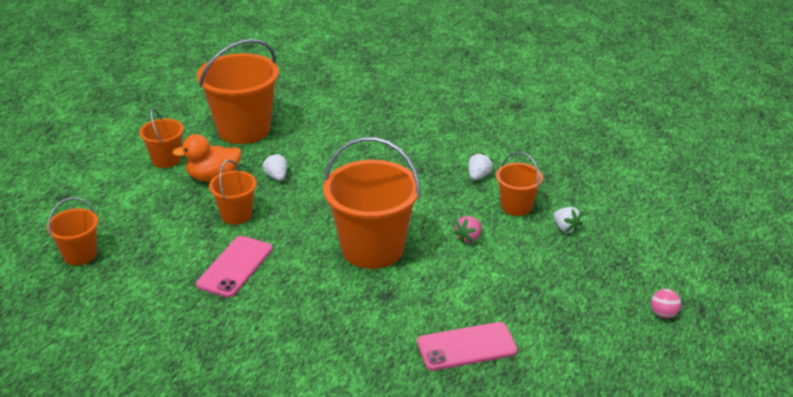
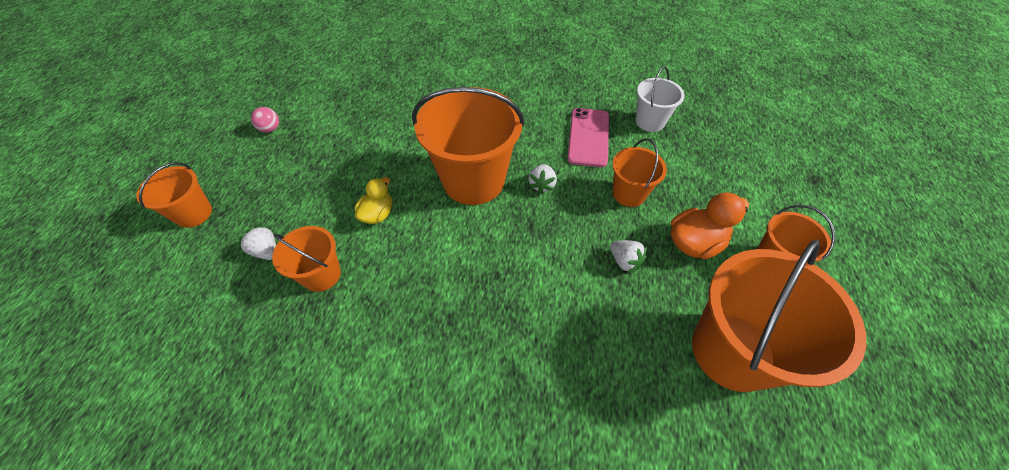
camera: 165 degrees right, 20 degrees up
(80, 255) = (726, 123): orange bucket -> orange bucket (194, 213)
(157, 270) = (650, 121): none -> white bucket
(466, 347) = (373, 107): pink phone -> none
(468, 238) = (378, 214): pink strawberry -> yellow duck
(478, 176) = (370, 324): white strawberry -> white strawberry (542, 185)
(663, 314) = (197, 164): pink ball -> pink ball (270, 129)

